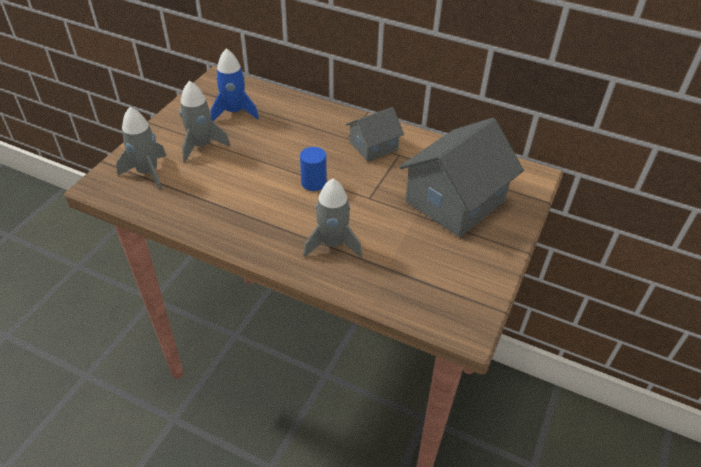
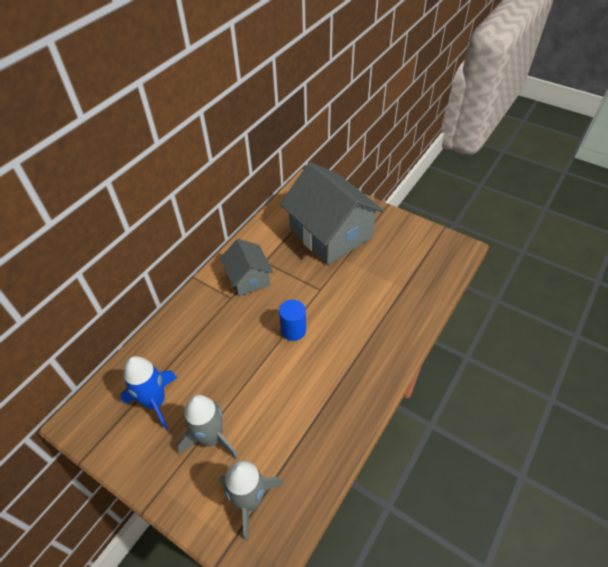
camera: 80 degrees left, 5 degrees up
(333, 244) = (376, 321): grey rocket -> none

